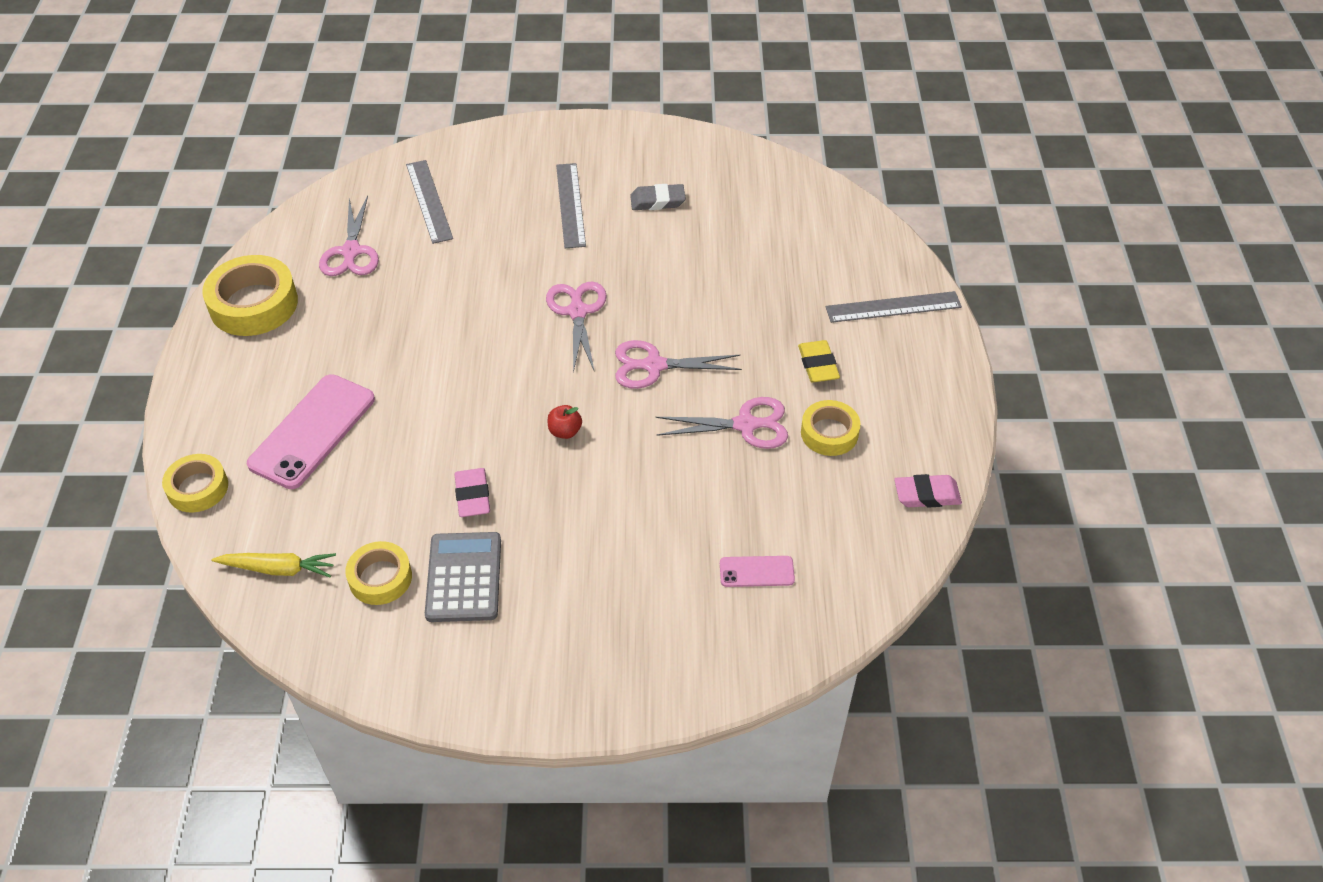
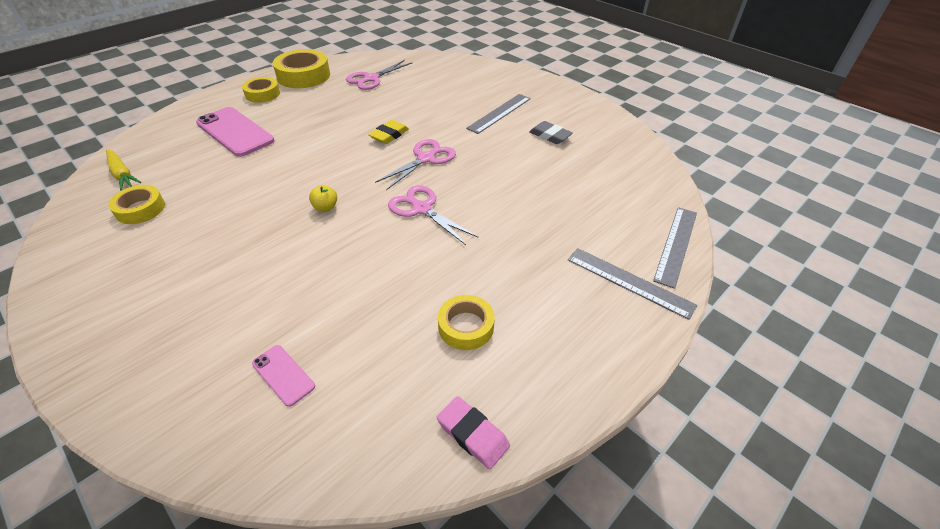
camera: 45 degrees right, 5 degrees down
(198, 488) = (163, 124): yellow tape -> yellow tape (262, 94)
(312, 431) = (235, 132): pink phone -> pink phone turned 60 degrees clockwise
(429, 201) = (435, 78): grey ruler -> grey ruler (676, 245)
(464, 577) = (164, 238): grey calculator -> none
(472, 496) = (237, 204): pink eraser -> none
(565, 431) = (325, 207): red apple -> yellow apple
(746, 425) = (421, 279): pink scissors -> none
(818, 365) = (521, 279): yellow eraser -> yellow eraser (389, 135)

